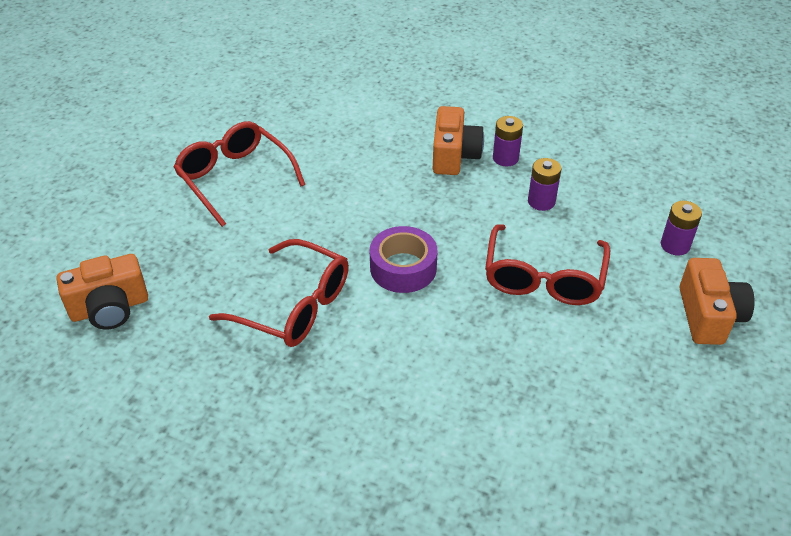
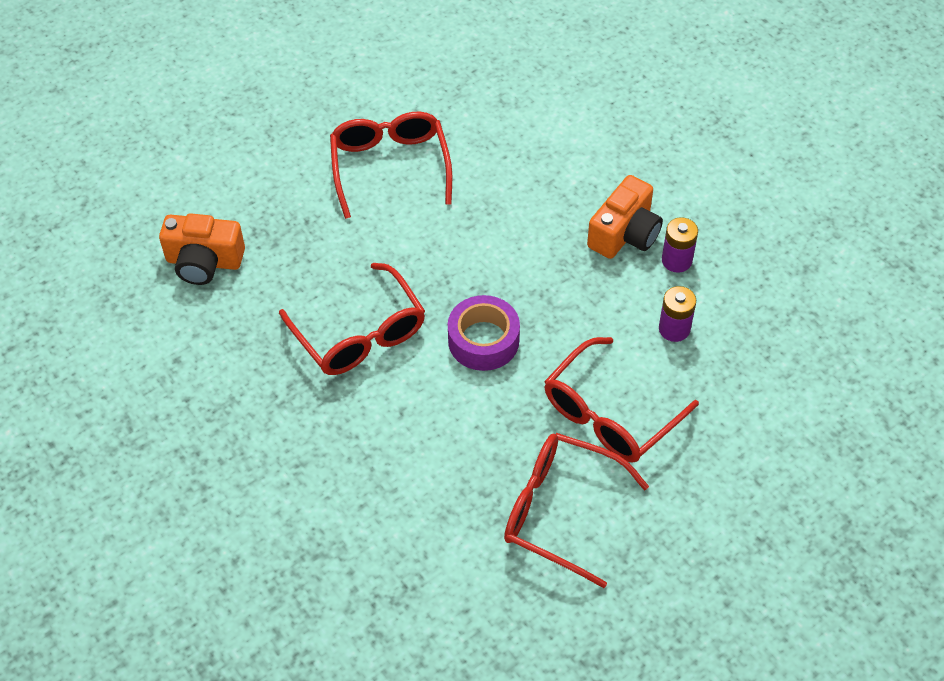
camera: 30 degrees right, 10 degrees up
(566, 366) = (561, 511): none -> red glasses
(675, 245) = (773, 442): purple battery -> none
(708, 316) = (741, 531): orange camera -> none

